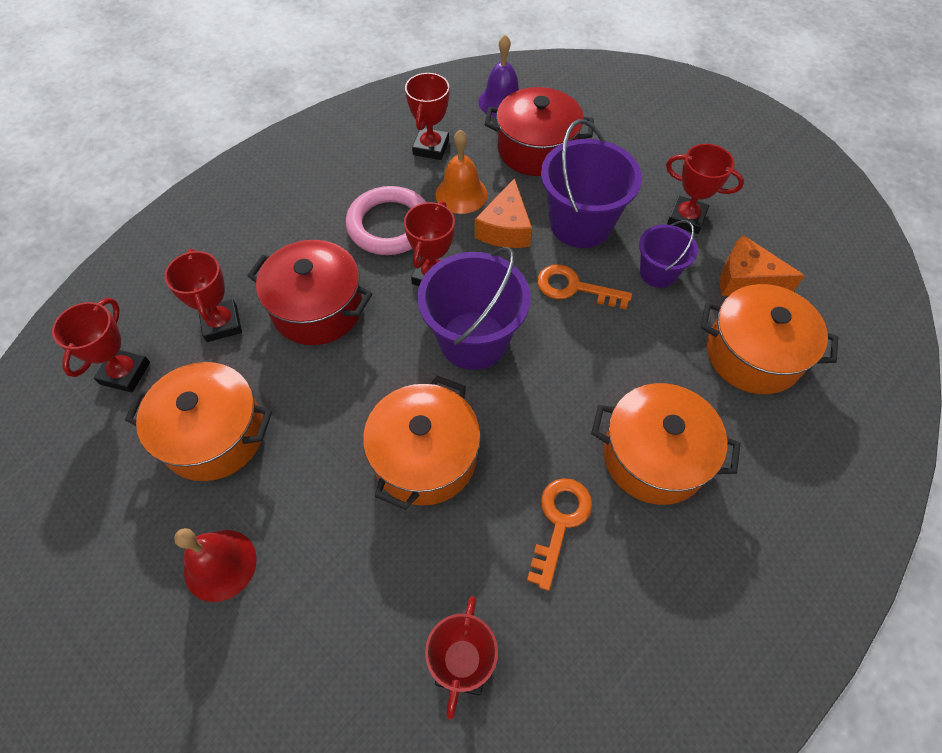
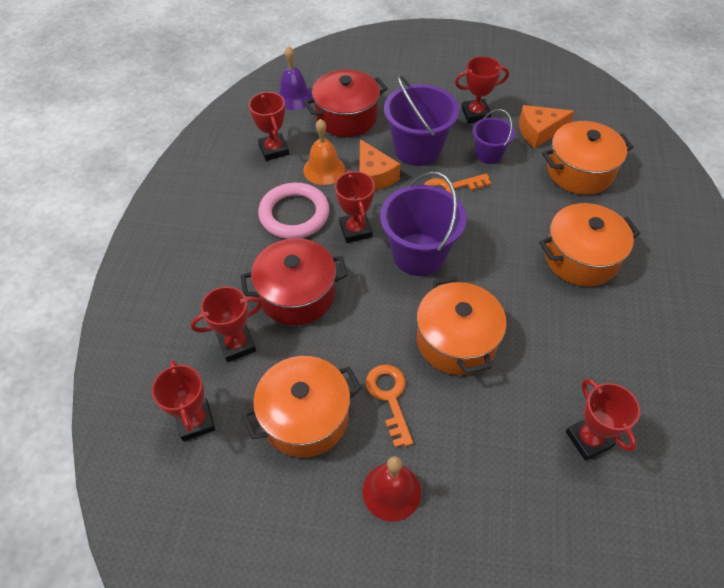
camera: 35 degrees left, 5 degrees down
(222, 324) = (237, 344): red trophy -> red trophy turned 60 degrees counterclockwise
(559, 522) = (565, 326): orange key -> orange key (389, 397)

